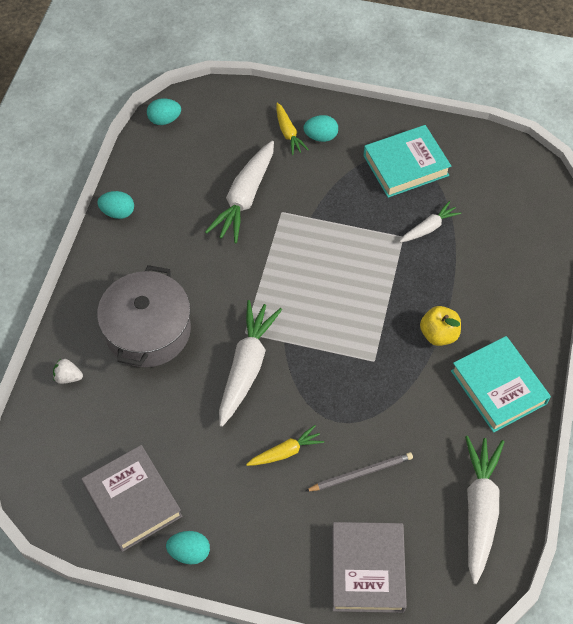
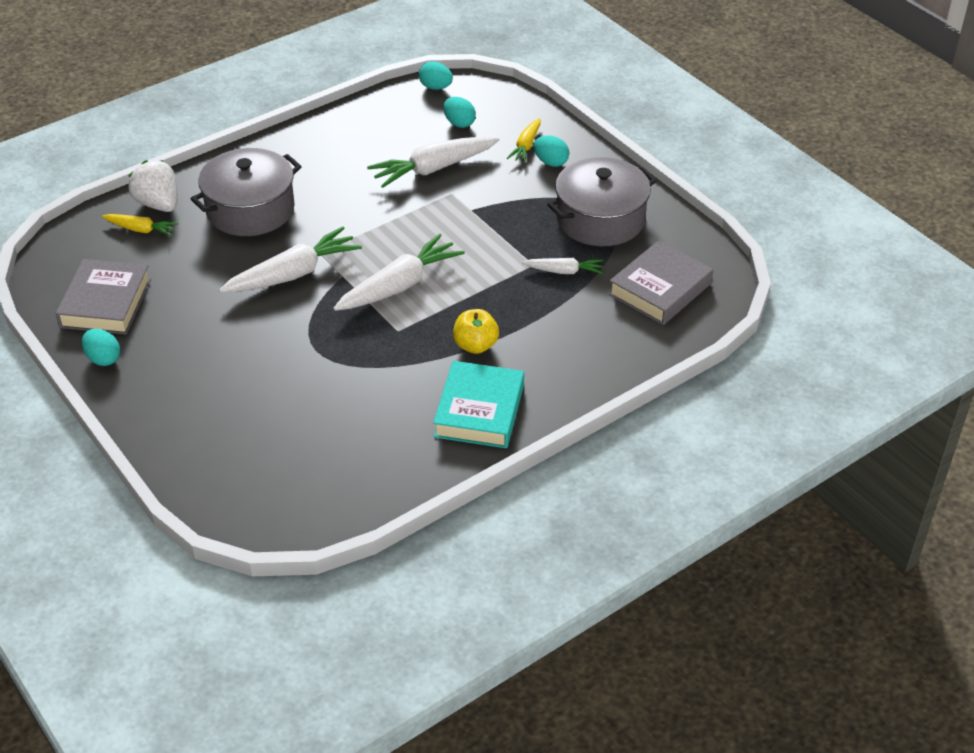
camera: 40 degrees right, 15 degrees down
(68, 377) = (158, 204): white strawberry -> white strawberry, size x1.92
(118, 212) = (323, 126): turquoise egg -> turquoise egg (459, 123)
(285, 452) = (251, 344): yellow carrot -> yellow carrot (141, 229)
(361, 473) = (290, 394): grey pencil -> none
(367, 569) = (214, 456): grey book -> grey book (660, 289)
(405, 165) = (600, 219): turquoise book -> grey pot
(479, 509) = (353, 479): white carrot -> white carrot (399, 285)

